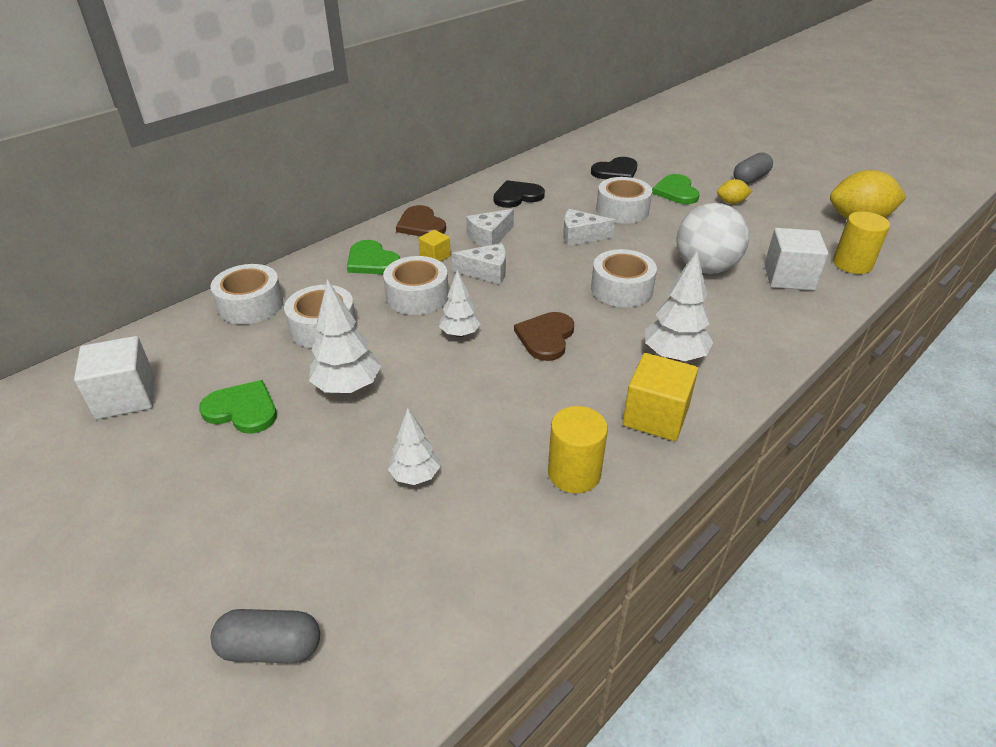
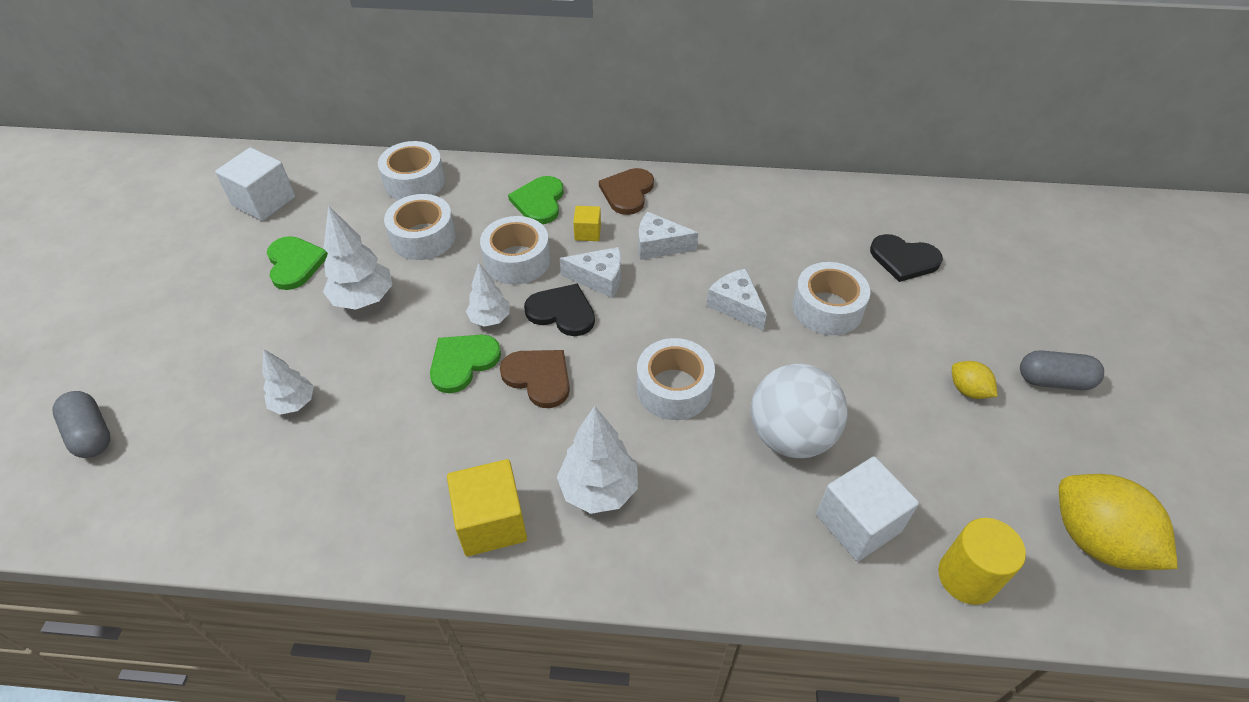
camera: 50 degrees right, 10 degrees up
(486, 272) = (599, 279): white cheese -> white cheese turned 45 degrees counterclockwise
(517, 196) = (754, 219): black heart -> black heart (562, 312)
(546, 337) = (538, 377): brown heart -> brown heart turned 60 degrees clockwise
(574, 473) = (368, 503): yellow cylinder -> none
(676, 191) = (927, 330): green heart -> green heart (463, 362)

